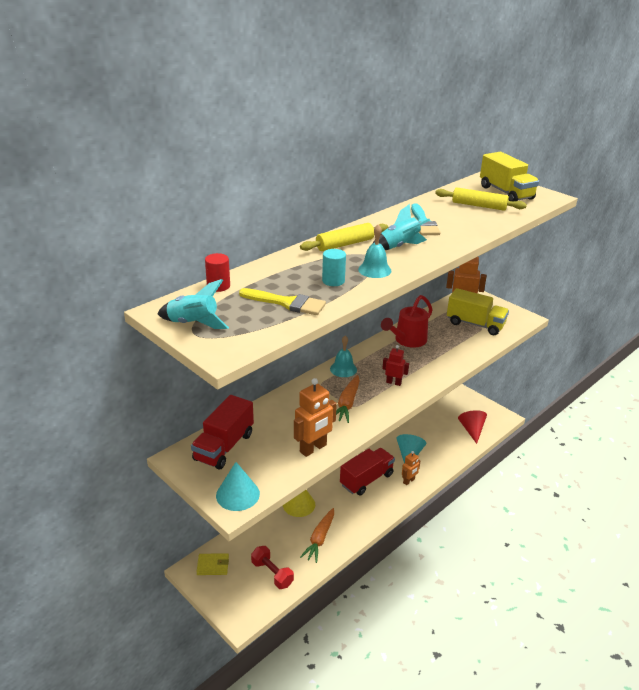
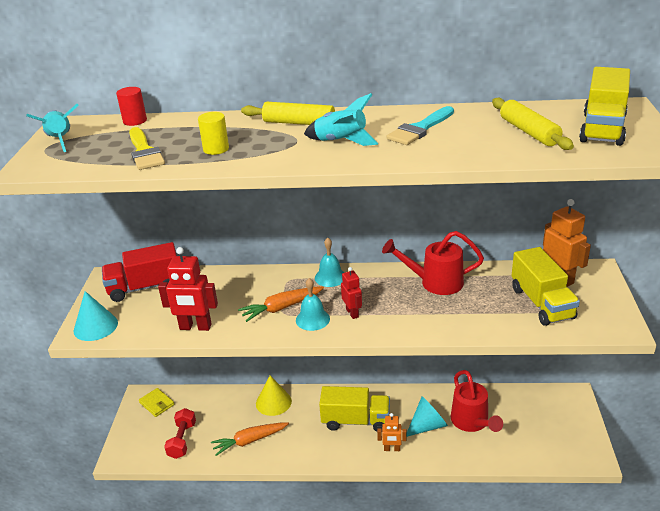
camera: 50 degrees right, 0 degrees up
(313, 448) = (195, 327): orange robot -> red robot
(333, 281) = (216, 149): turquoise cylinder -> yellow cylinder
(366, 480) = (355, 421): red truck -> yellow truck
(374, 270) = (269, 153): turquoise bell -> turquoise bell (312, 319)
(428, 437) = (472, 422): none -> red watering can
(471, 430) = (532, 446): red cone -> none

